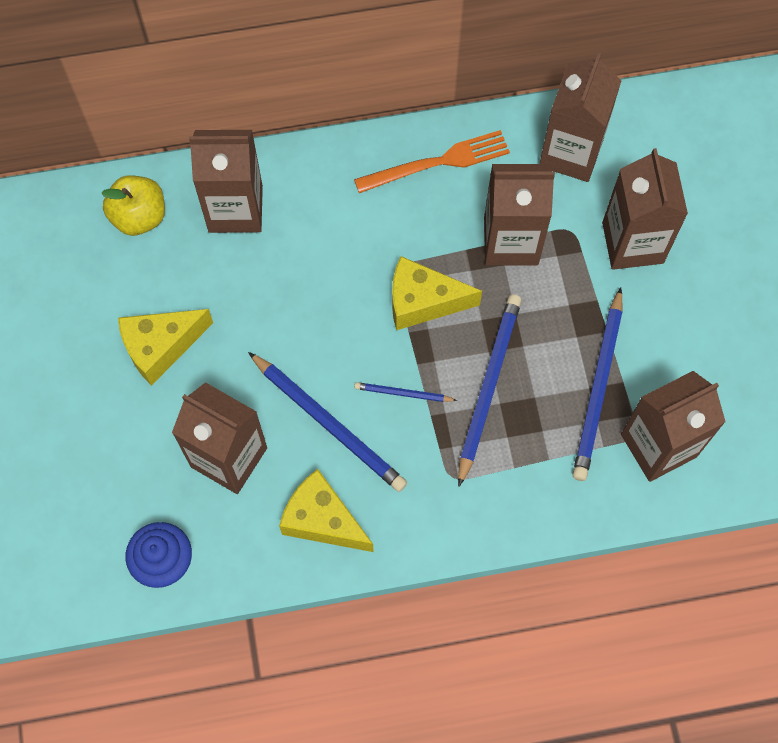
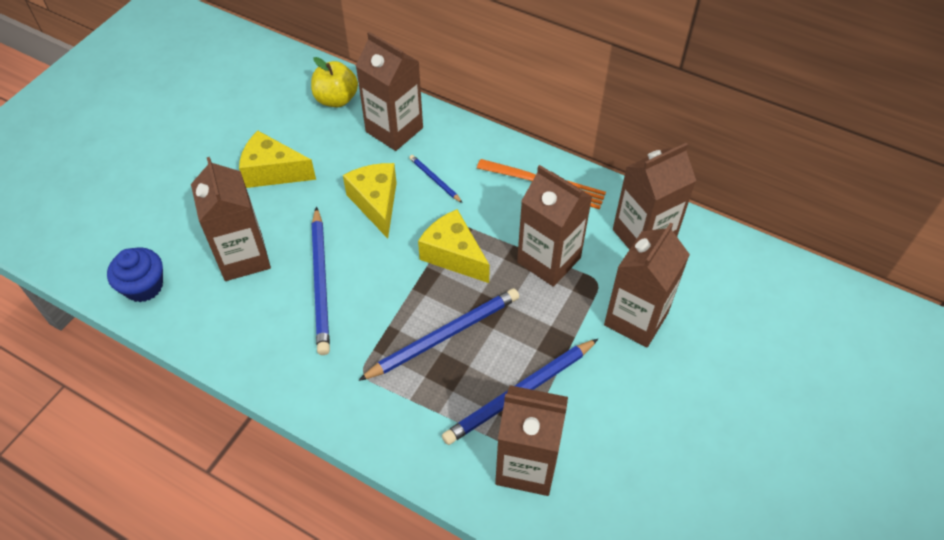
camera: 40 degrees right, 15 degrees down
(322, 520) = (256, 335): yellow cheese -> yellow cheese (376, 203)
(403, 394) = (384, 299): blue pencil -> blue pencil (434, 180)

